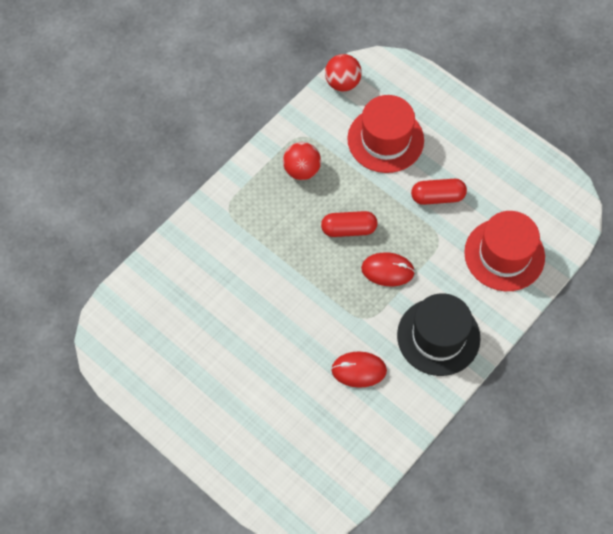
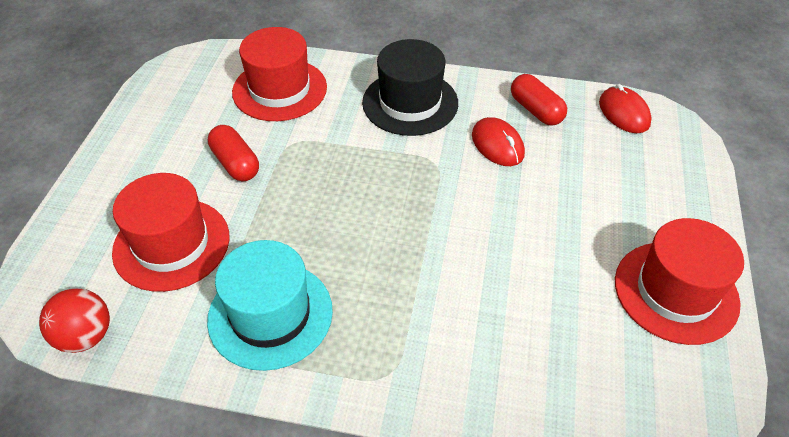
camera: 120 degrees left, 15 degrees down
(176, 392) = (676, 291): none -> red hat
(302, 170) = (270, 314): red ball -> turquoise hat
(348, 229) = (331, 224): red capsule -> red capsule (536, 110)
(387, 270) = (363, 168): red mouse -> red mouse (624, 113)

